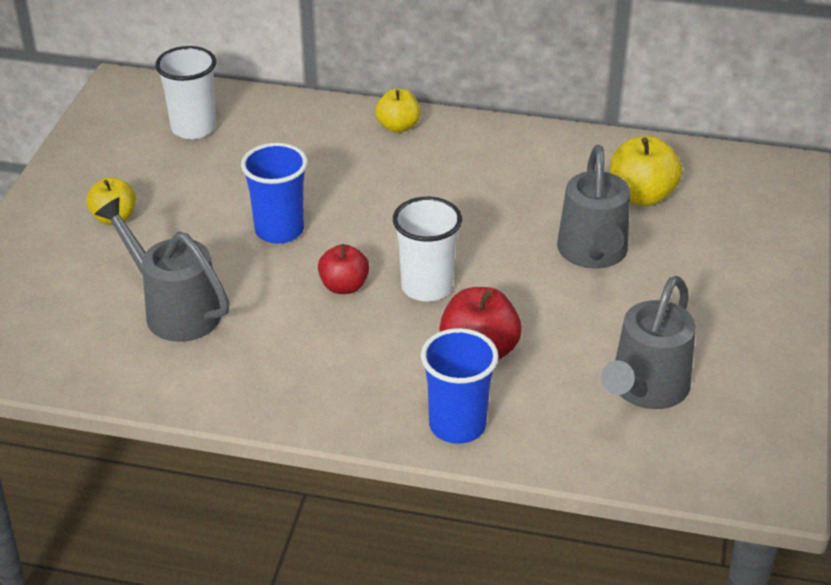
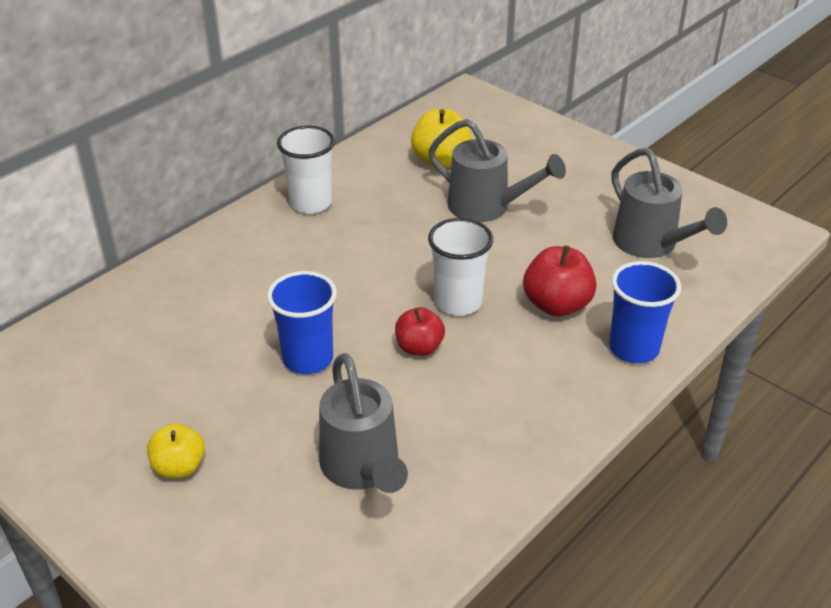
camera: 60 degrees left, 0 degrees up
(174, 310) = (363, 469): grey watering can -> grey watering can turned 90 degrees counterclockwise
(193, 128) = (93, 361): white cup -> white cup (310, 203)
(398, 126) = (232, 238): yellow apple -> none

